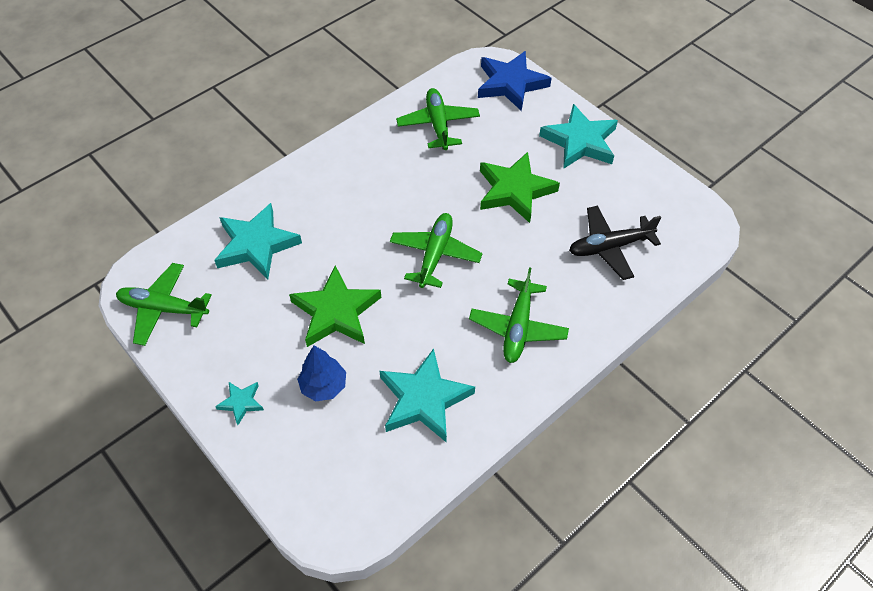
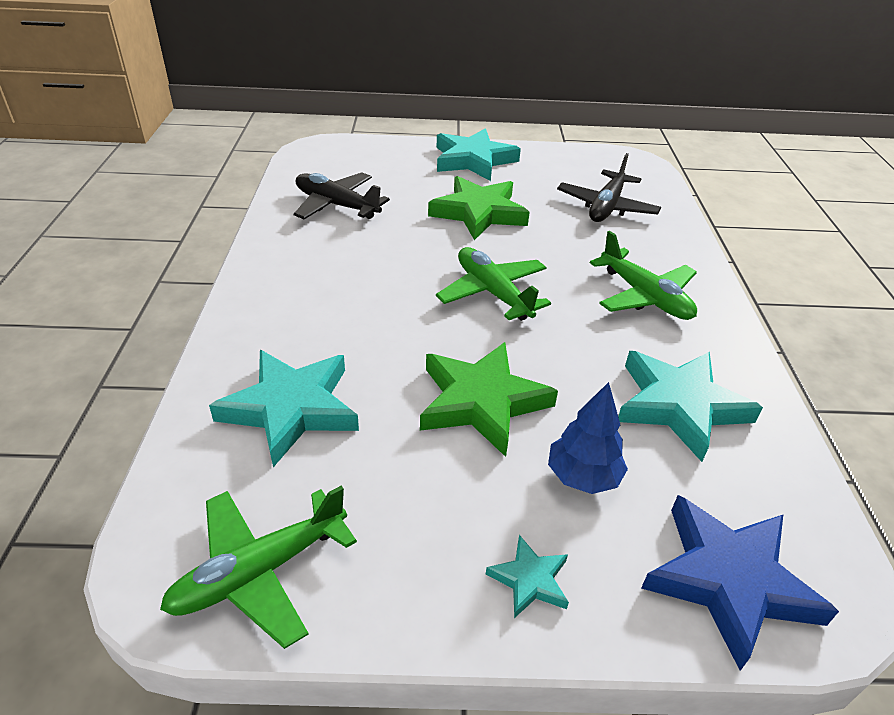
camera: 50 degrees left, 15 degrees down
(438, 125) = (336, 205): green plane -> black plane
(511, 84) = (357, 152): blue star -> blue star (729, 580)

